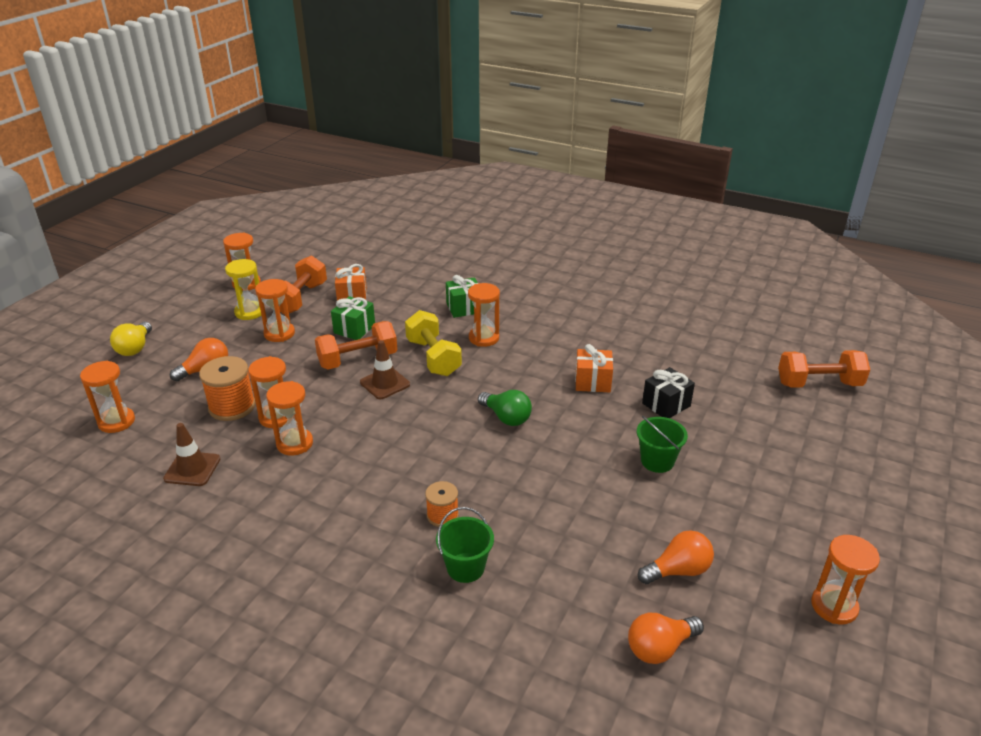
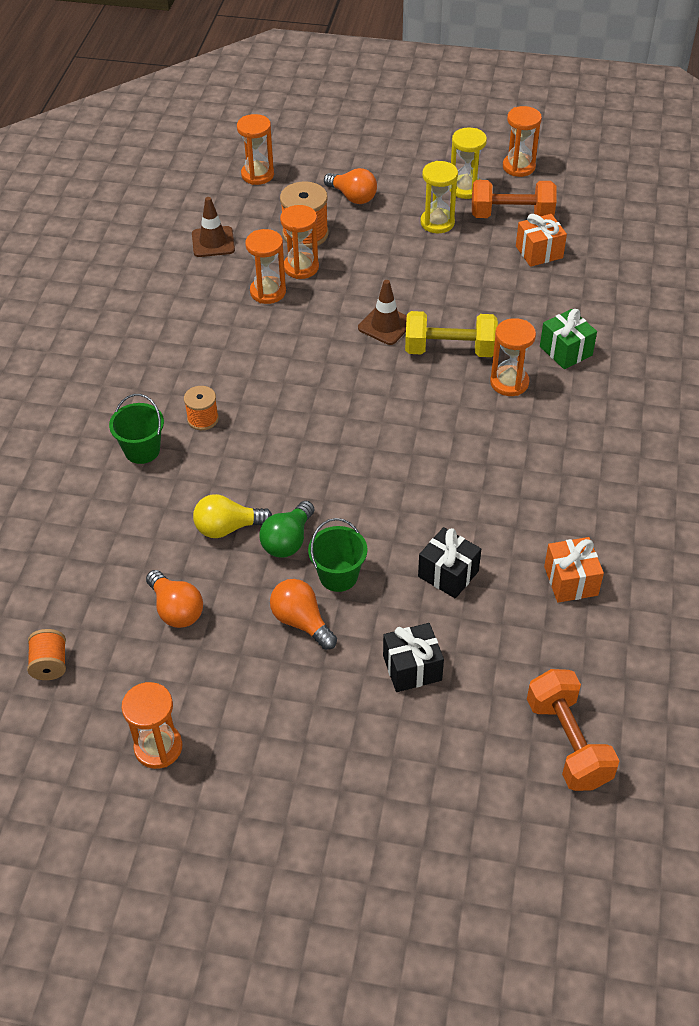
camera: 75 degrees right, 15 degrees up
(135, 348) = (367, 140): yellow light bulb -> yellow light bulb (228, 528)
(279, 333) = (437, 223): orange hourglass -> yellow hourglass
(354, 329) = (474, 274): green gift -> none
(358, 360) = (418, 293): orange dumbbell -> none
(433, 357) = (449, 350): yellow dumbbell -> yellow dumbbell turned 45 degrees clockwise
(506, 417) = (366, 434): green light bulb -> green light bulb (288, 541)
(592, 382) = (464, 497): orange gift -> orange gift (570, 581)
(660, 648) = (78, 604): orange light bulb -> orange light bulb (301, 622)
(735, 682) = (50, 664): none -> orange spool
(753, 440) = (412, 668): none -> black gift

